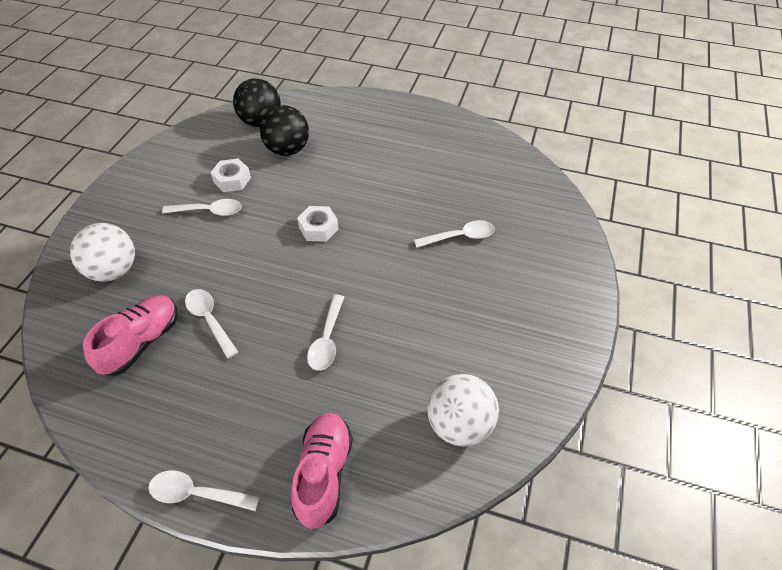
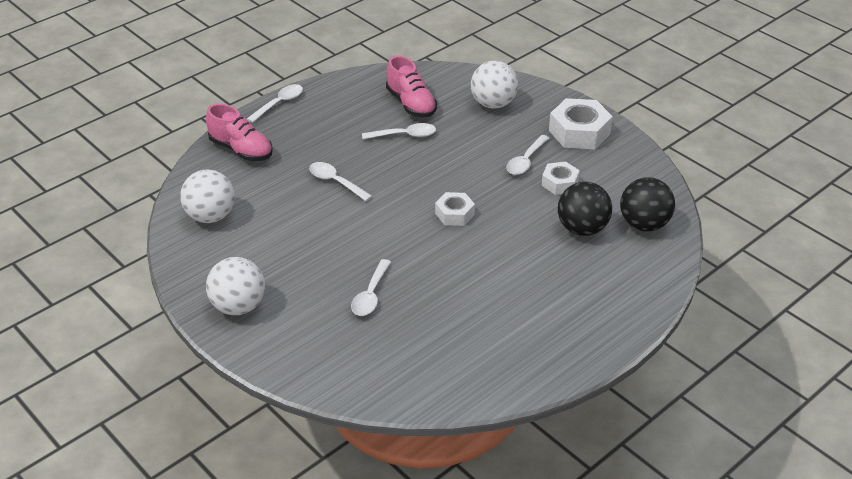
camera: 120 degrees right, 10 degrees down
(142, 192) = (579, 132): none -> white nut
(551, 318) = (238, 306): none -> white ball

